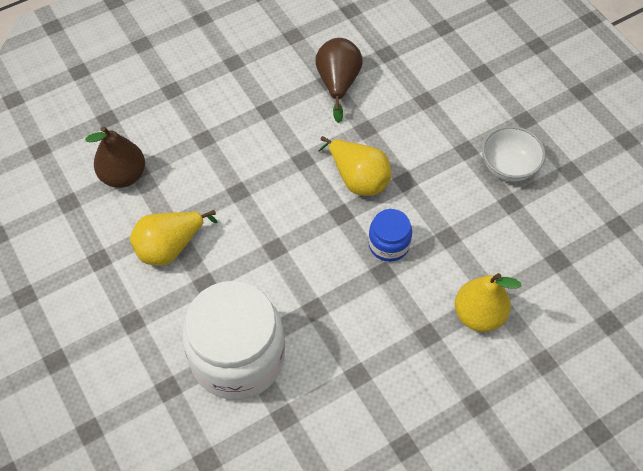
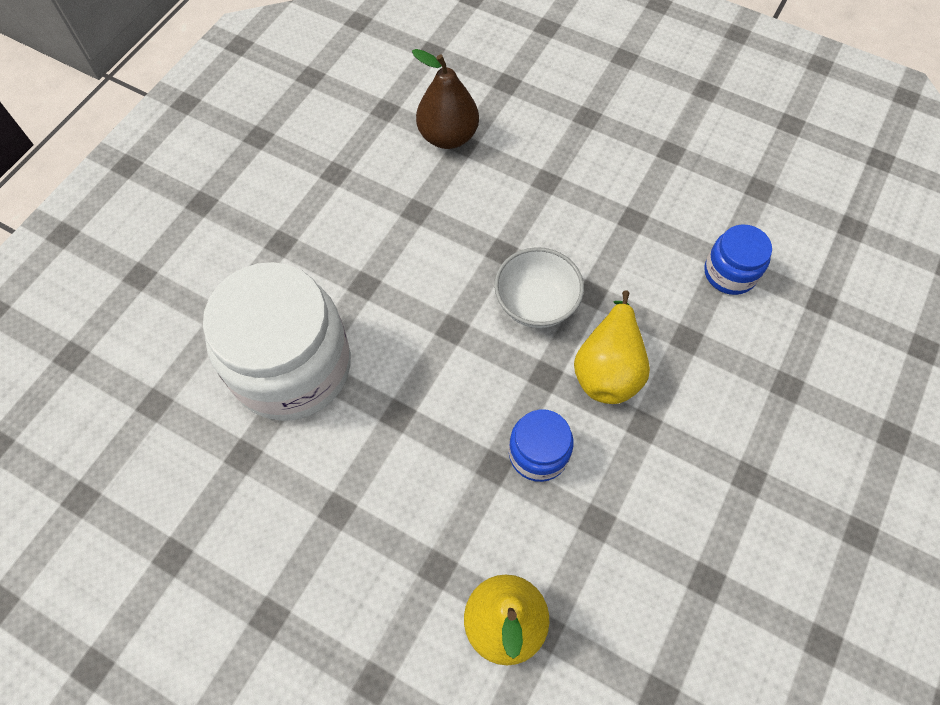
camera: 60 degrees right, 5 degrees up
(170, 247) = (389, 227): yellow pear -> none
(338, 83) = (730, 273): brown pear -> blue jar
(508, 167) = (764, 549): white bowl -> white bowl (536, 304)

